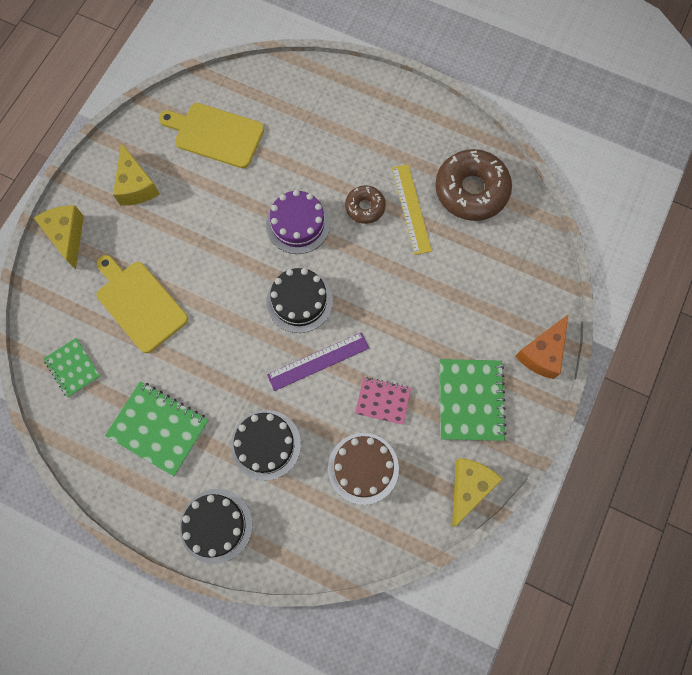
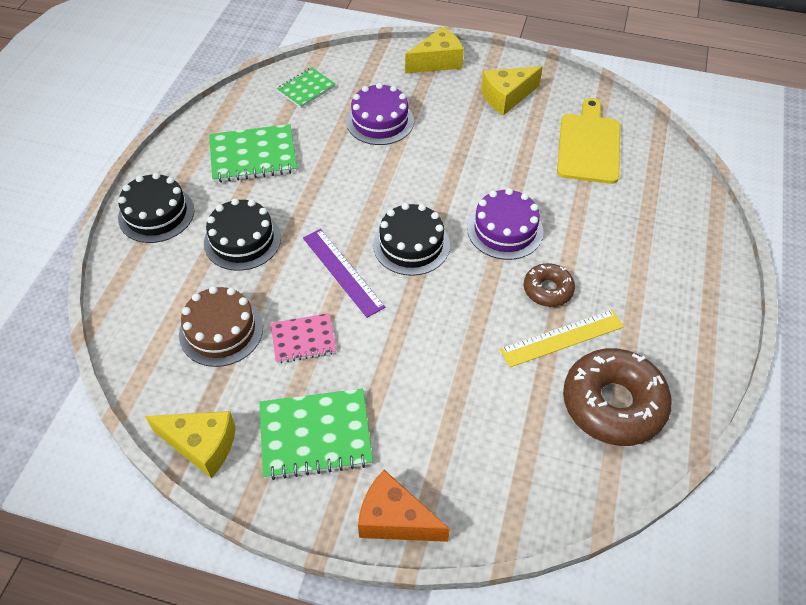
camera: 80 degrees right, 20 degrees down
(139, 304) = (380, 121): yellow cutting board -> purple cake
(158, 428) = (253, 156): green notebook -> green notebook turned 60 degrees clockwise
(383, 401) = (303, 339): pink notebook -> pink notebook turned 75 degrees clockwise

